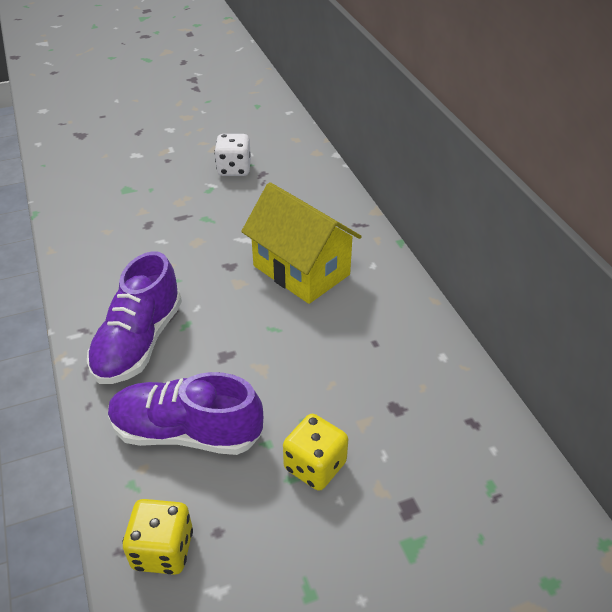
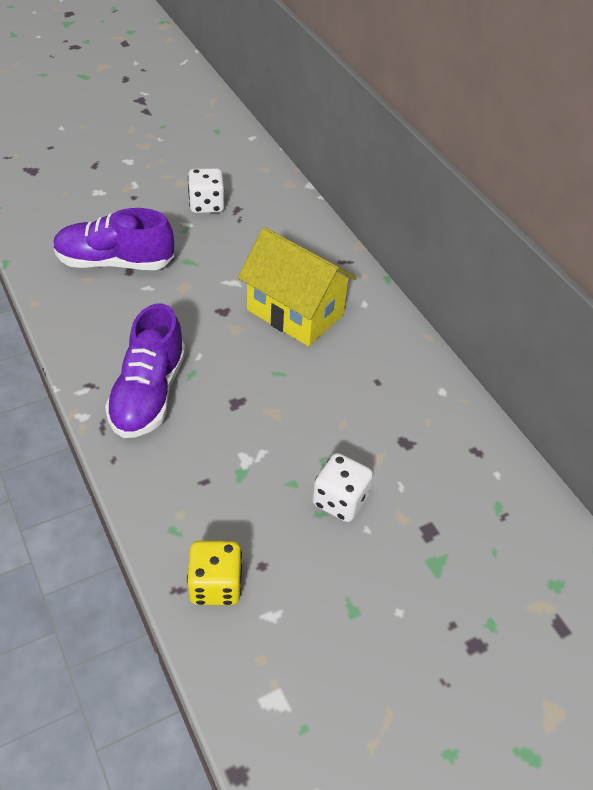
camera: 10 degrees left, 5 degrees up
(187, 432) = (215, 478): purple shoe -> purple shoe (115, 262)
(315, 466) = (340, 500): yellow dice -> white dice

